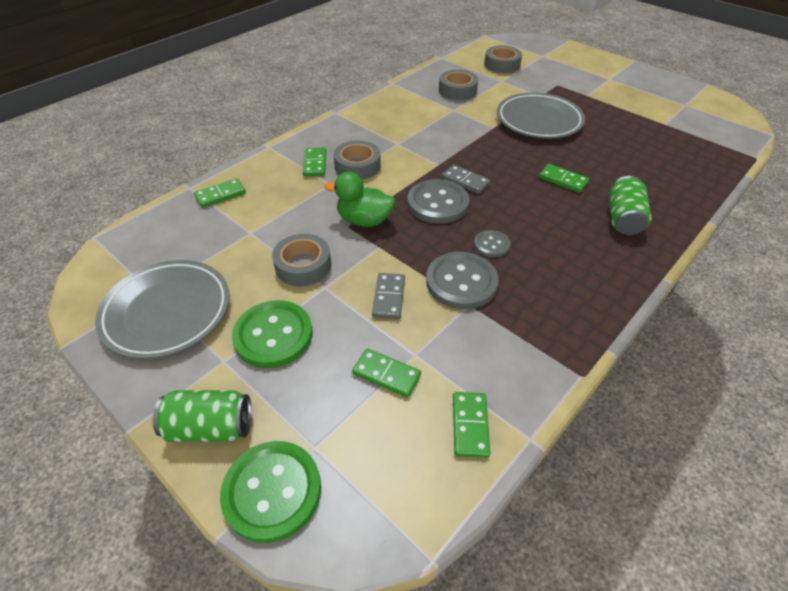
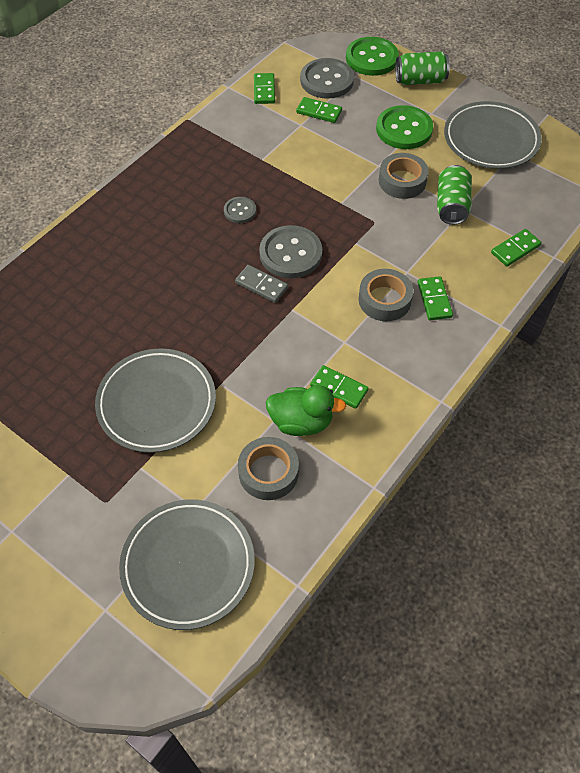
camera: 175 degrees right, 10 degrees up
(364, 220) = (360, 229): green duck -> green duck (301, 422)
(388, 297) = (325, 160): grey domino -> none
(461, 282) = (268, 176): grey button -> grey button (327, 80)
(502, 65) = (188, 565): grey tape -> grey plate
(563, 180) = (153, 294): green domino -> green domino (339, 388)
(623, 218) = (107, 247): green can -> green can (451, 206)

